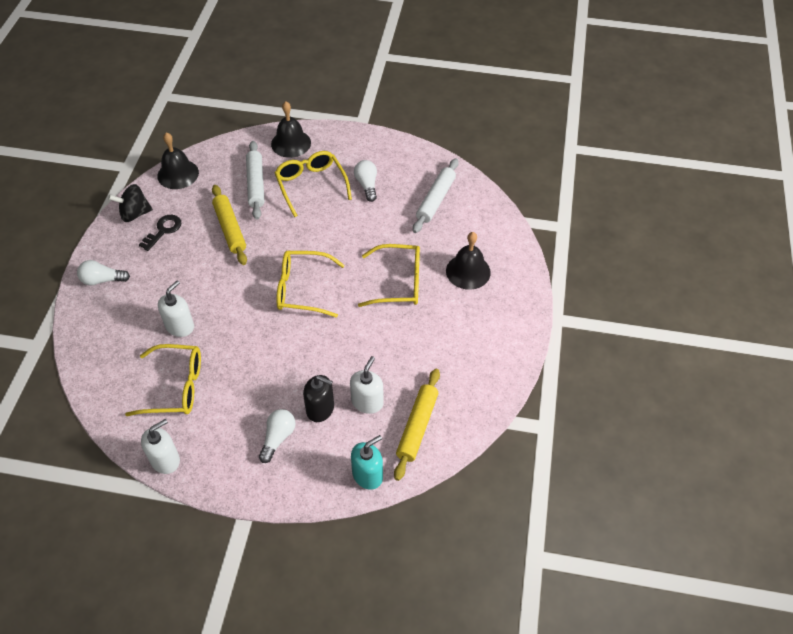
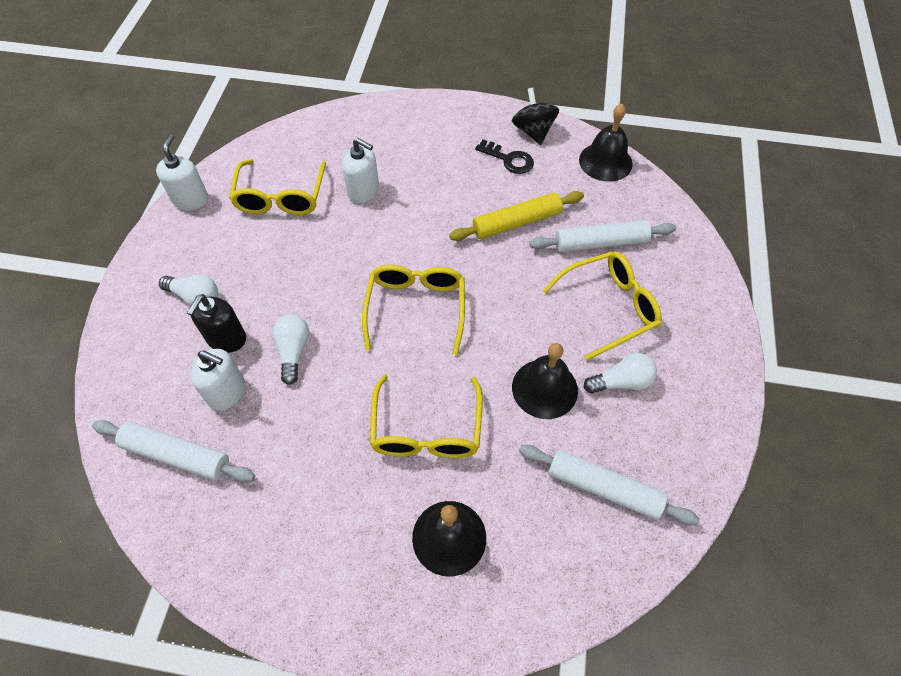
camera: 90 degrees right, 5 degrees up
(102, 280) = (432, 119): white light bulb -> white light bulb (293, 351)
(165, 460) = (191, 200): white soap dispenser -> white soap dispenser turned 135 degrees counterclockwise
(291, 143) = (690, 277): black bell -> black bell (544, 388)
(367, 475) = (121, 395): turquoise soap dispenser -> none
(417, 426) = (177, 455): yellow rolling pin -> white rolling pin

